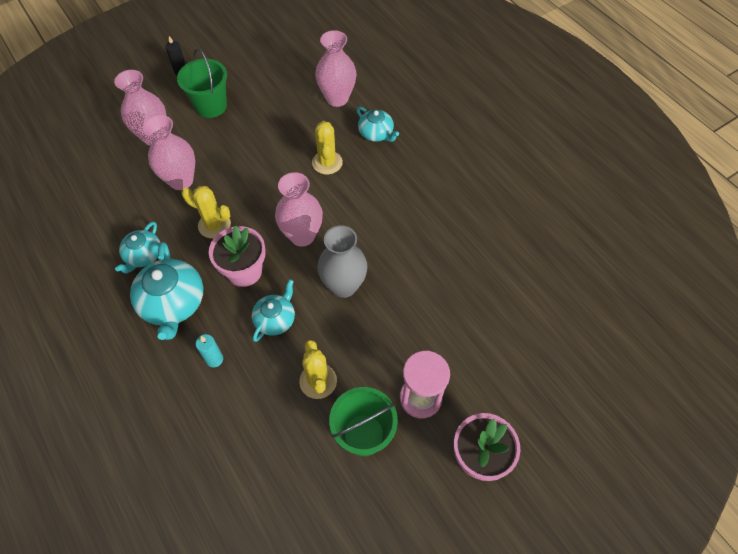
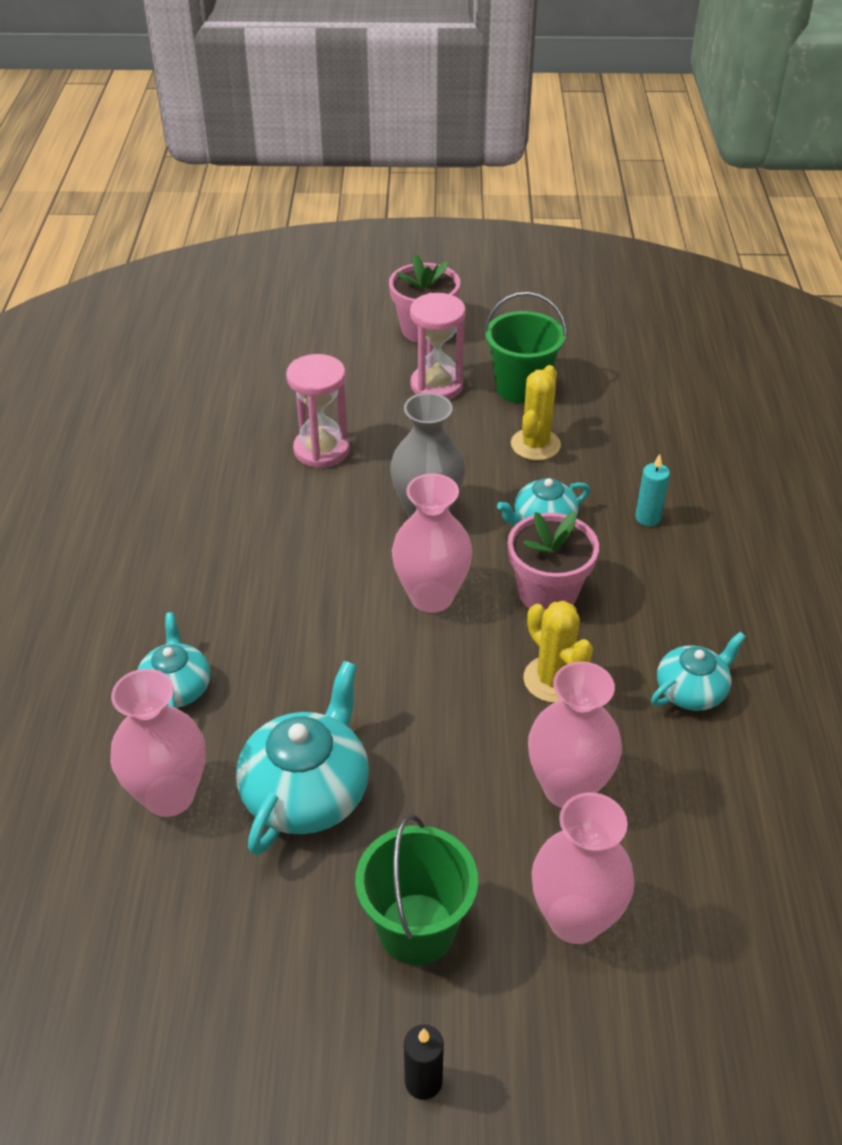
camera: 145 degrees left, 15 degrees down
(173, 303) = (673, 603): turquoise teapot -> turquoise teapot (307, 791)
(327, 162) = (300, 683): yellow cactus -> none
(440, 295) = (321, 450): none -> pink hourglass

